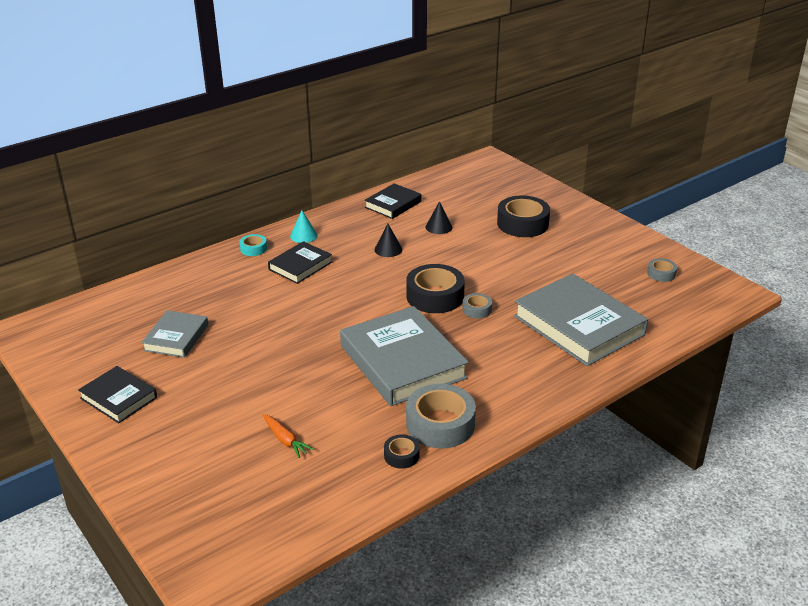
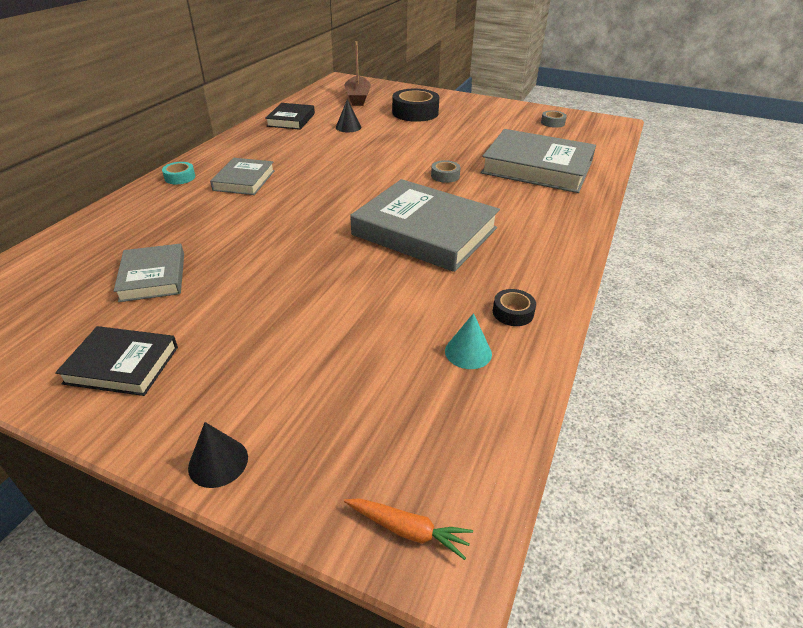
camera: 30 degrees left, 5 degrees up
(285, 440) = (379, 340): orange carrot -> orange carrot (408, 530)
(300, 266) = (244, 180): black book -> grey book
(303, 235) = (225, 157): turquoise cone -> turquoise cone (468, 352)
(388, 249) = (319, 151): black cone -> black cone (218, 462)
(435, 296) = (398, 175): black tape -> none
(440, 424) = (516, 273): grey tape -> none
(482, 189) = (358, 98): none -> brown boat

